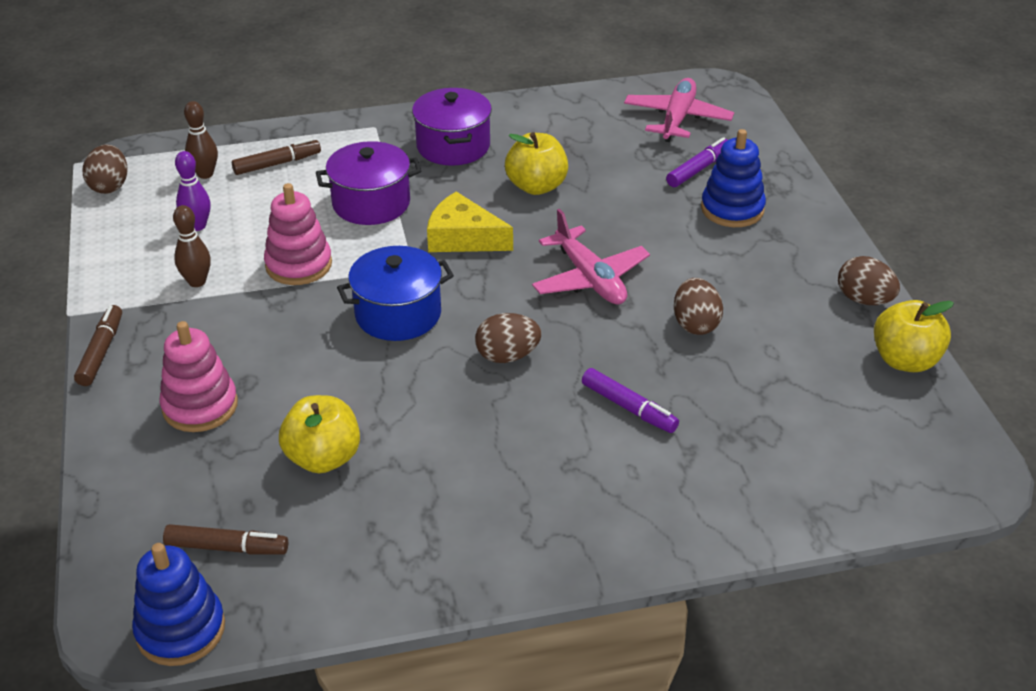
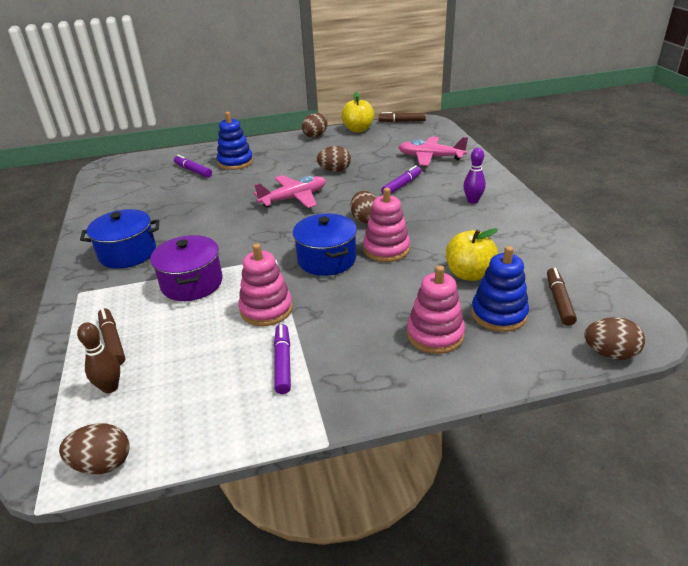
camera: 90 degrees left, 5 degrees down
(100, 572) = (609, 353): none -> brown egg
(101, 351) = (380, 406): brown marker -> brown marker (402, 121)
(180, 630) = (630, 309): blue stacking toy -> blue stacking toy (498, 314)
(197, 226) = (198, 377): purple bowling pin -> purple bowling pin (472, 201)
(197, 282) = (283, 363): brown bowling pin -> purple marker
(412, 375) = (386, 249): none -> pink stacking toy
(453, 146) = (127, 253): purple pot -> blue pot
(463, 238) = (245, 241): yellow cheese -> none
(536, 186) = (193, 218): yellow apple -> none
(677, 119) = (135, 177): pink plane -> pink plane (430, 157)

